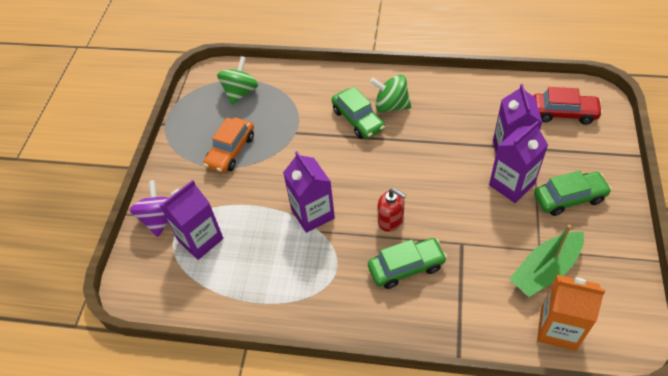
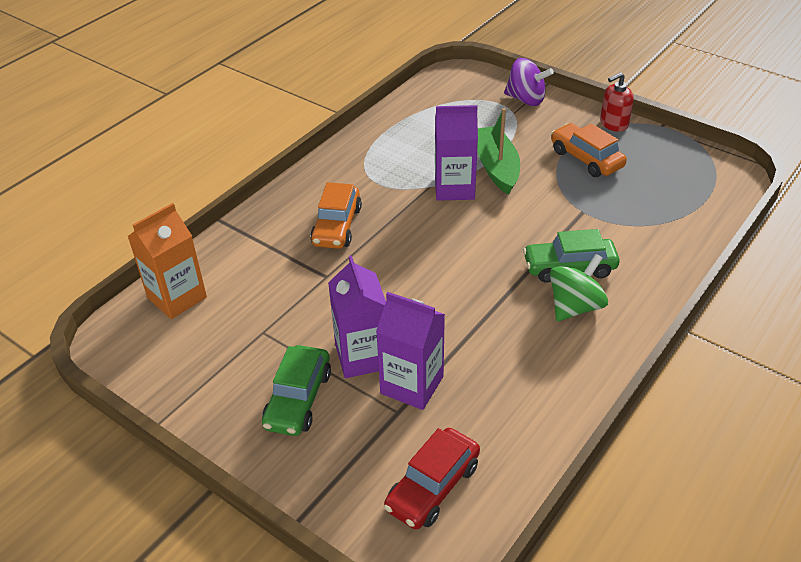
camera: 115 degrees right, 10 degrees down
(200, 239) = (481, 116): purple carton -> none
(240, 92) = (683, 189): green spinning top -> none
(391, 220) = (400, 237): red soap dispenser -> red soap dispenser (613, 124)
(406, 267) = (337, 226): green car -> orange car
(545, 270) = (238, 323): green boat -> green boat (496, 167)

